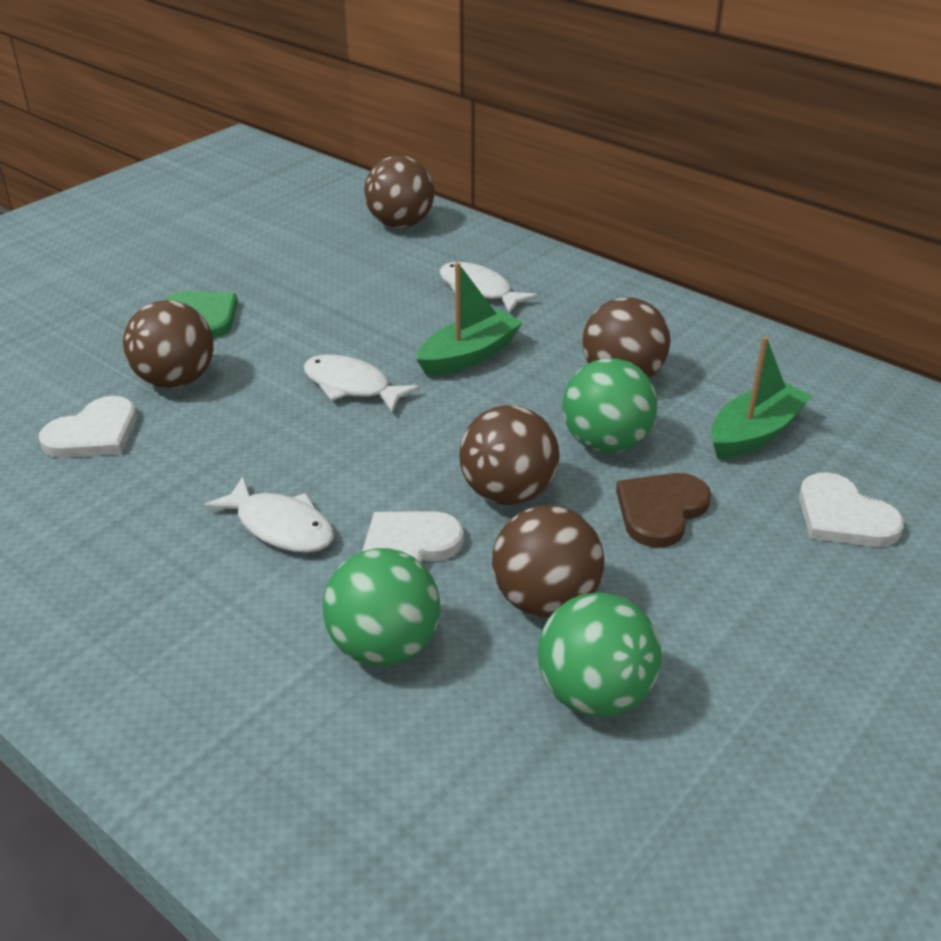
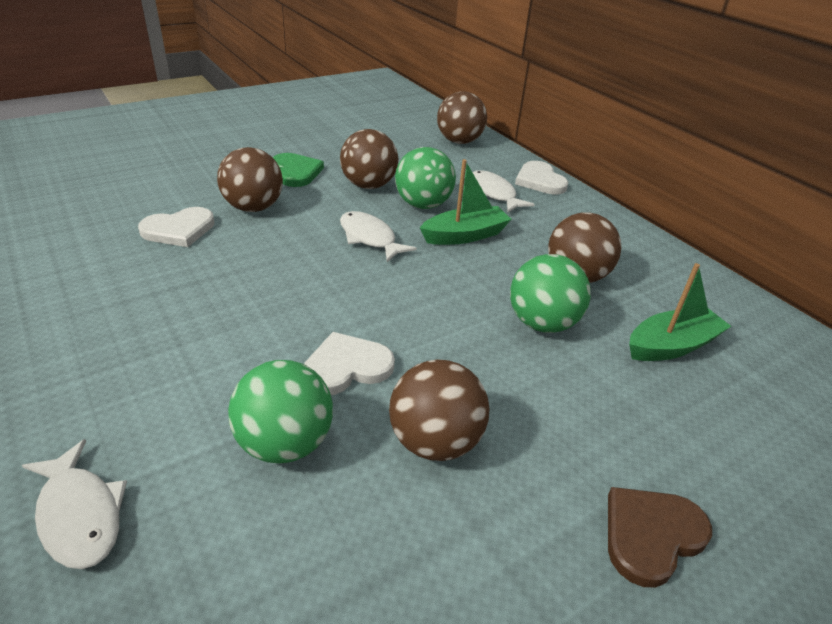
camera: 15 degrees right, 0 degrees up
(280, 527) = (262, 325): white fish -> white fish (80, 515)
(508, 493) = (446, 343): brown ball -> brown ball (369, 185)
(594, 694) = (439, 543): green ball -> green ball (423, 205)
(660, 511) = (566, 390): brown heart -> brown heart (651, 535)
(843, 516) = (731, 439): white heart -> white heart (540, 181)

